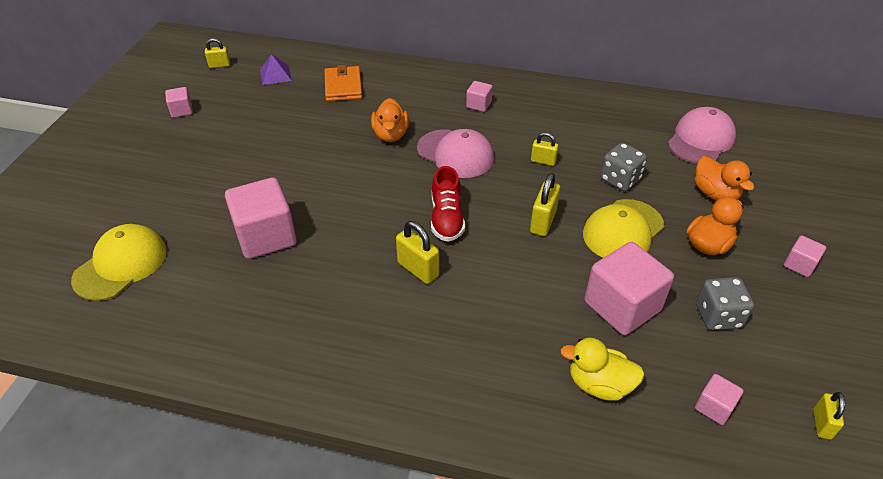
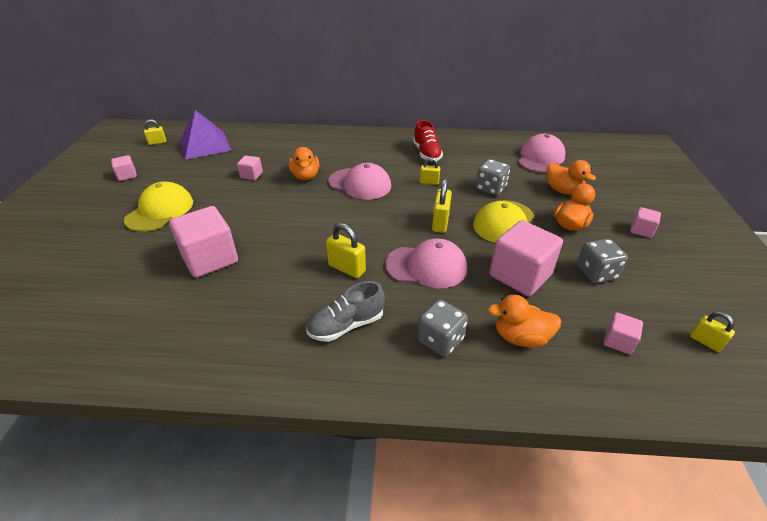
camera: 10 degrees left, 5 degrees down
(121, 265) = (75, 296): yellow cap -> yellow cap (160, 211)
(275, 75) = (205, 145): purple pyramid -> purple pyramid, size x1.92
(343, 86) = (261, 148): orange wallet -> none
(404, 340) = (346, 325): none -> grey shoe
(447, 219) = (363, 229): red shoe -> red shoe (426, 153)
(478, 105) = (370, 151): pink cube -> pink cube (251, 175)
(505, 374) = (440, 340): none -> grey dice
(511, 279) = (426, 266): none -> pink cap
(599, 384) = (520, 337): yellow duck -> orange duck
(821, 424) = (705, 342): yellow padlock -> yellow padlock turned 45 degrees counterclockwise

